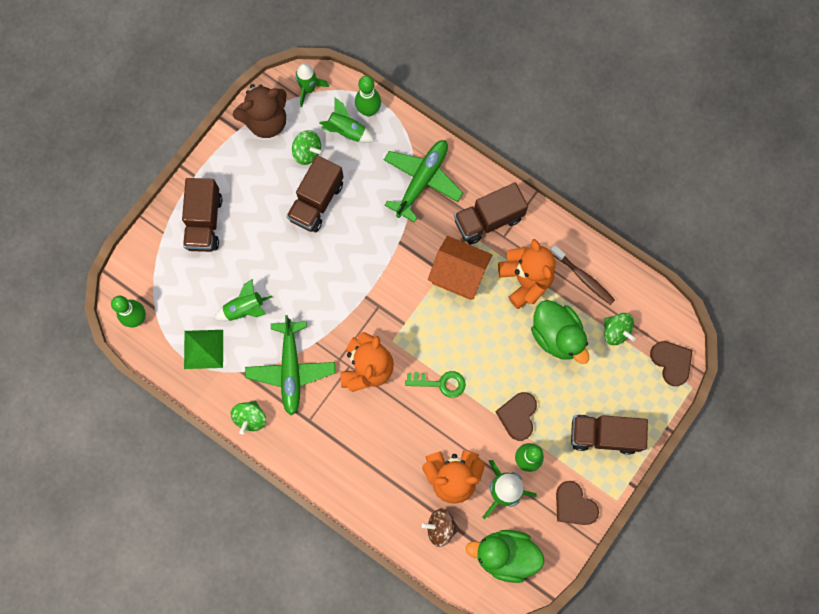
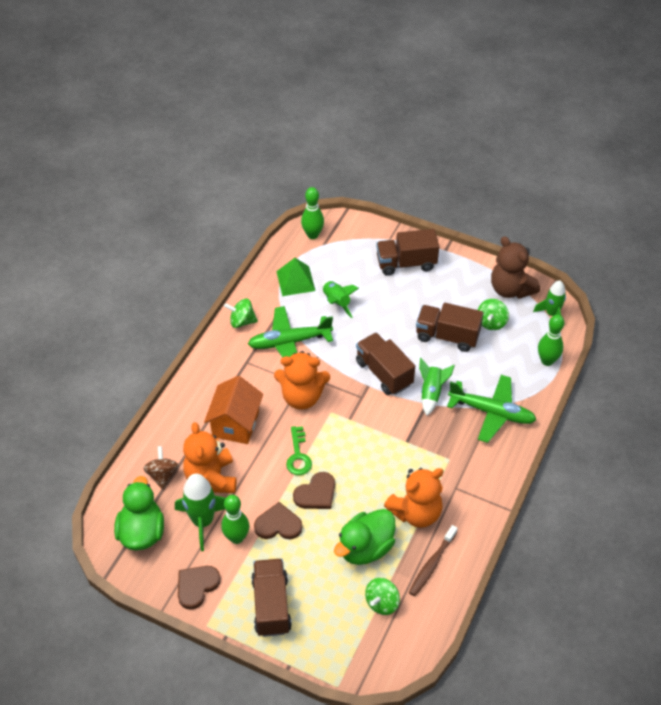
camera: 80 degrees right, 25 degrees down
(346, 131) = (521, 347): green rocket -> green rocket (431, 393)
(458, 274) = (407, 455): orange house -> orange house (235, 424)
(488, 220) = (469, 472): brown truck -> brown truck (384, 373)
(671, 362) = (360, 662): brown heart -> brown heart (316, 493)

